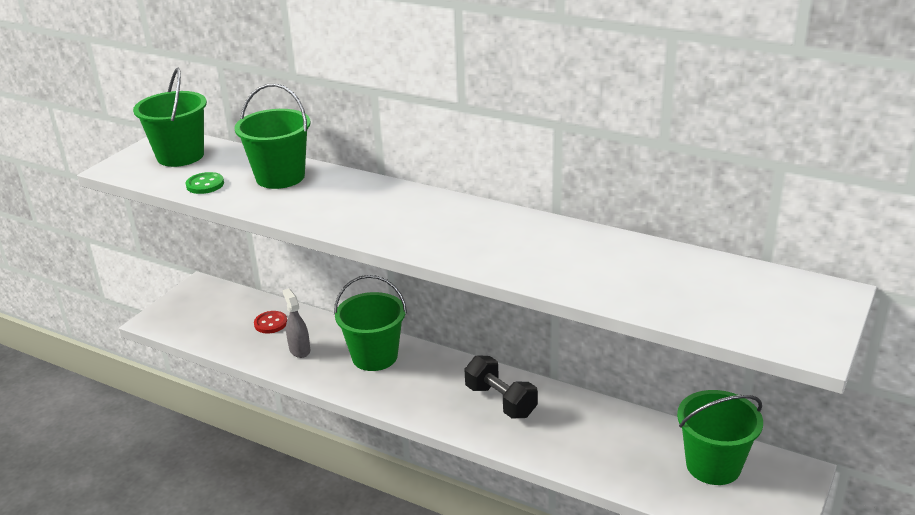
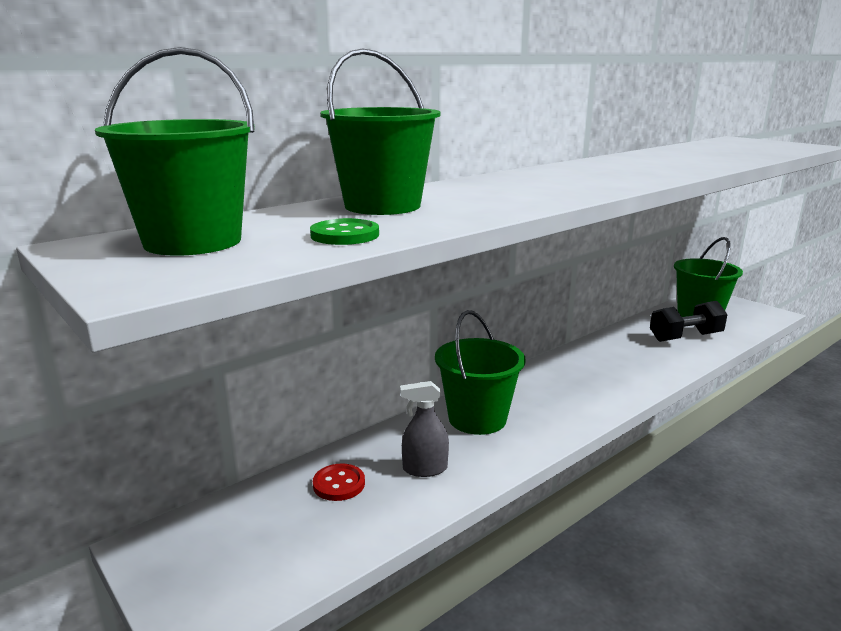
camera: 70 degrees left, 10 degrees down
(500, 401) = (593, 368): black dumbbell -> black dumbbell (685, 337)

